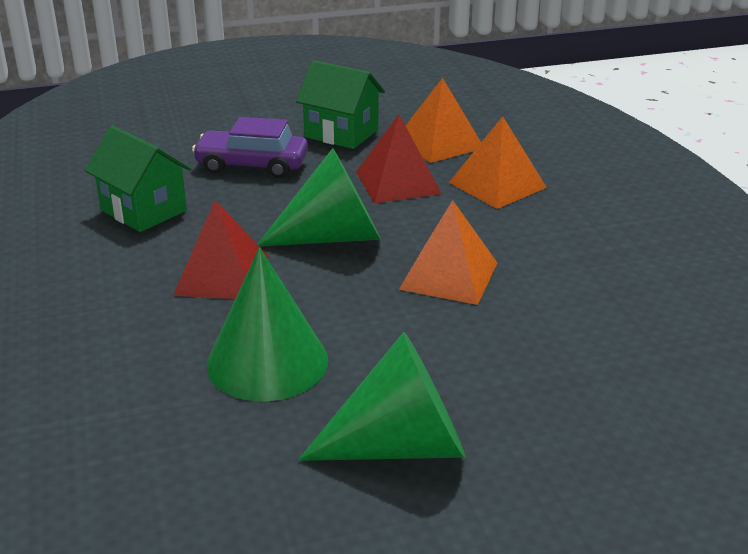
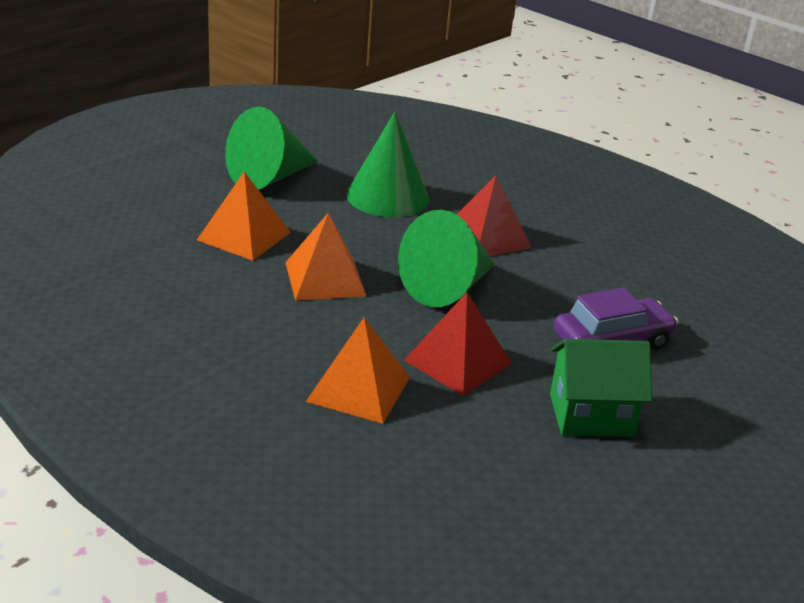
camera: 145 degrees right, 0 degrees up
(143, 210) = (620, 270): green house -> none
(440, 143) = (473, 436): orange pyramid -> orange pyramid (244, 236)

